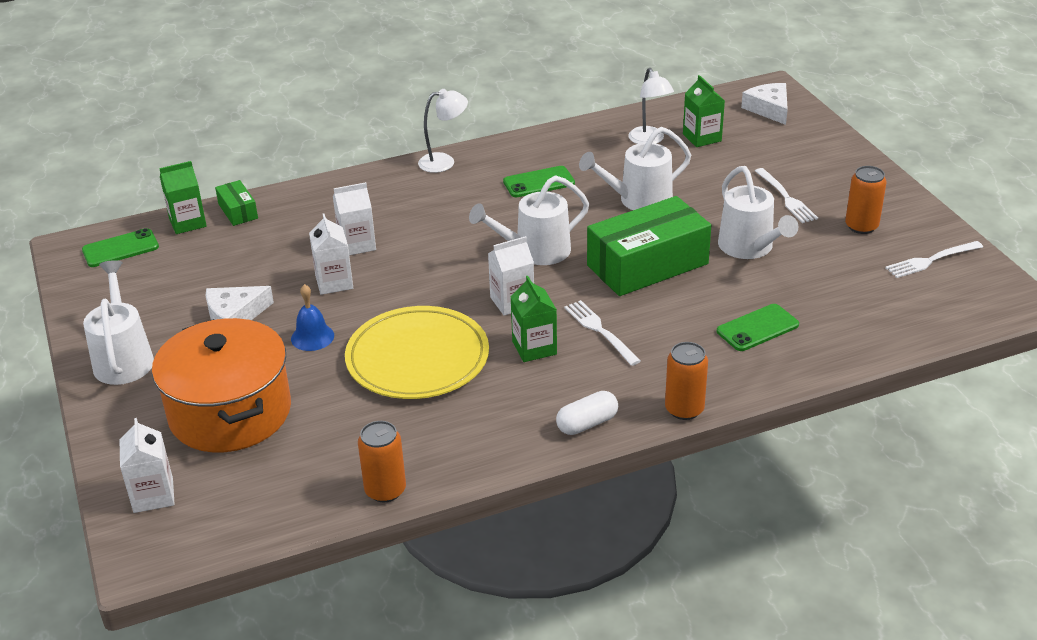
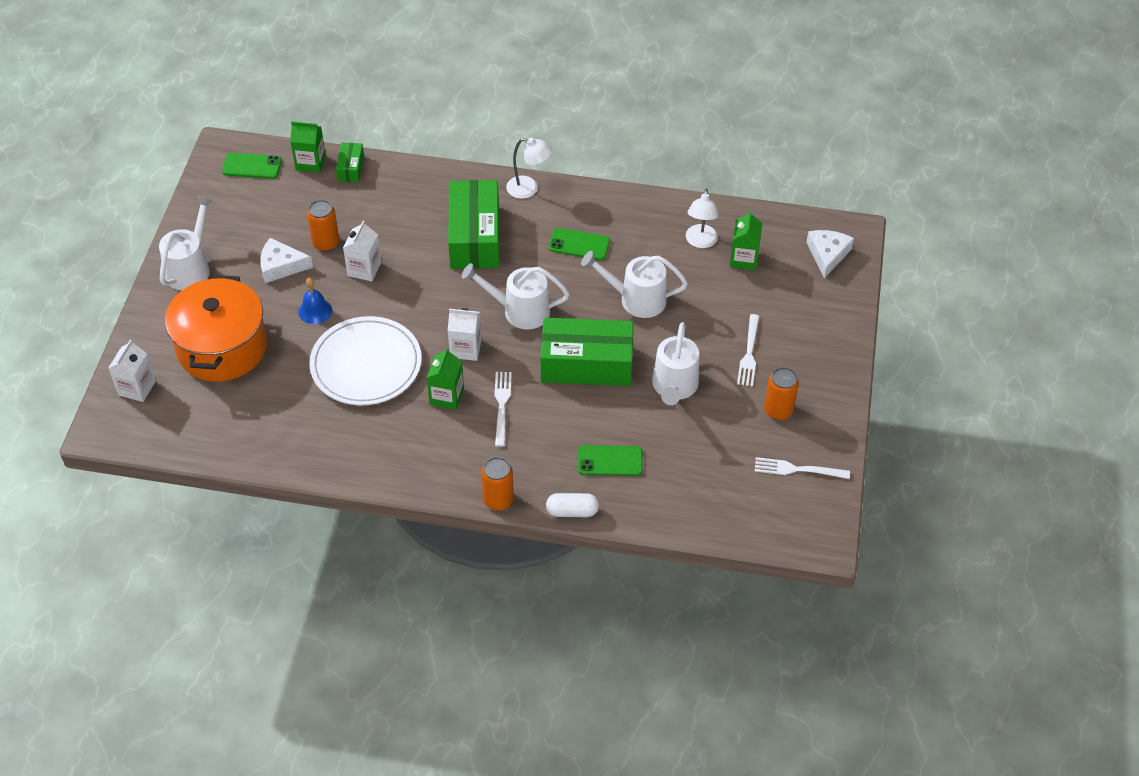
camera: 30 degrees right, 15 degrees up
(357, 244) = (405, 241): white carton -> none
(385, 490) = (267, 458): orange can -> orange can (326, 243)
(417, 358) = (366, 364): yellow plate -> white plate
(427, 215) = (474, 237): none -> green box
(587, 423) = (427, 476): white capsule -> white capsule (572, 511)

